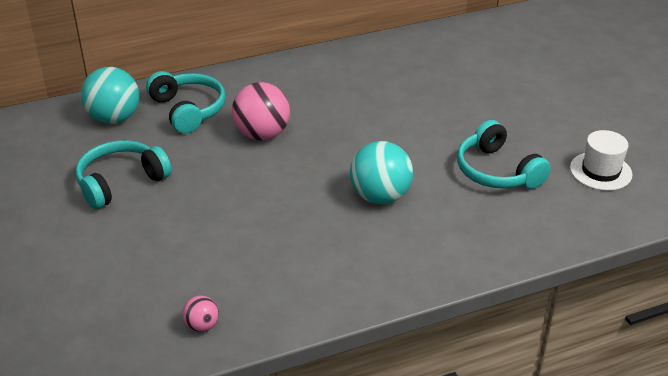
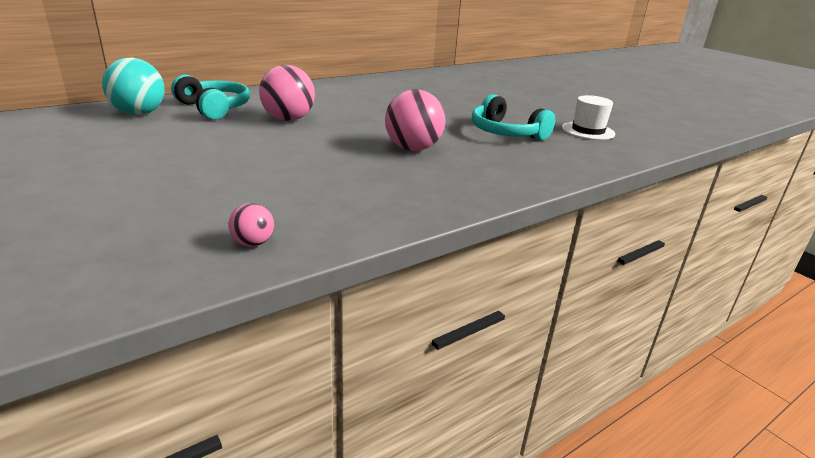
camera: 15 degrees left, 10 degrees down
(121, 182) = (146, 148): turquoise headphones -> none
(380, 197) = (413, 149): turquoise ball -> pink ball

